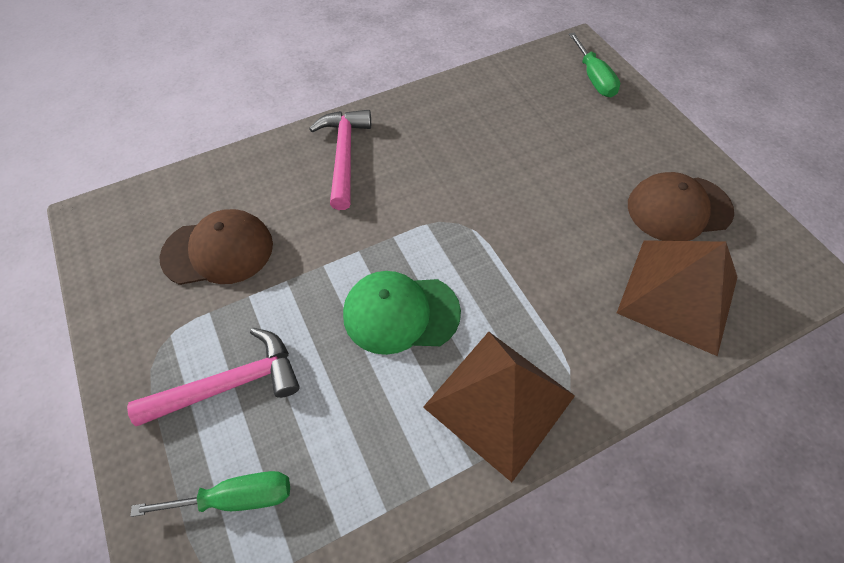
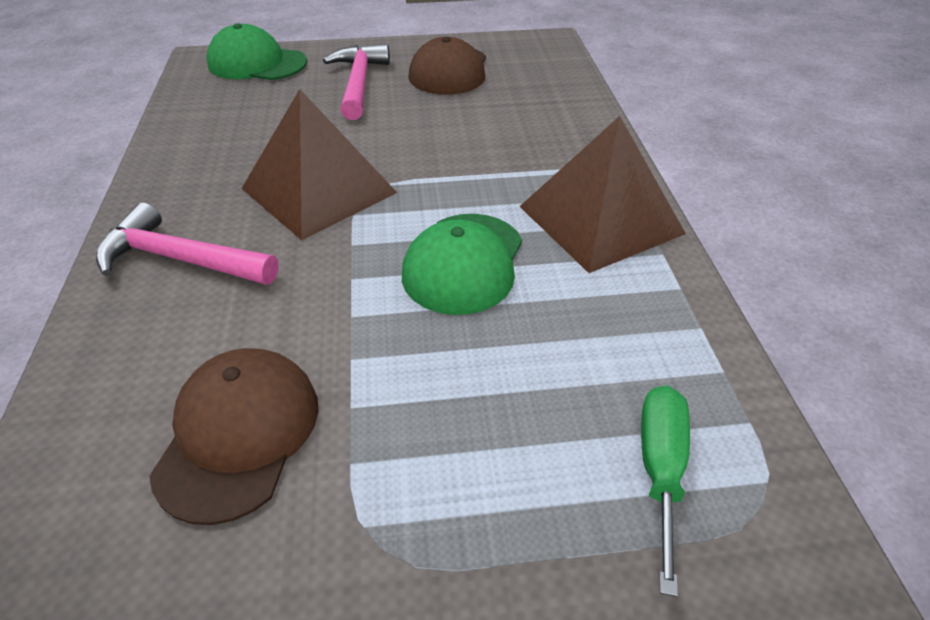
camera: 70 degrees left, 15 degrees down
(231, 383) = (488, 452): pink hammer -> pink hammer (359, 83)
(594, 78) = (257, 63): green screwdriver -> green cap
(678, 294) = (534, 97): brown pyramid -> brown pyramid (318, 190)

